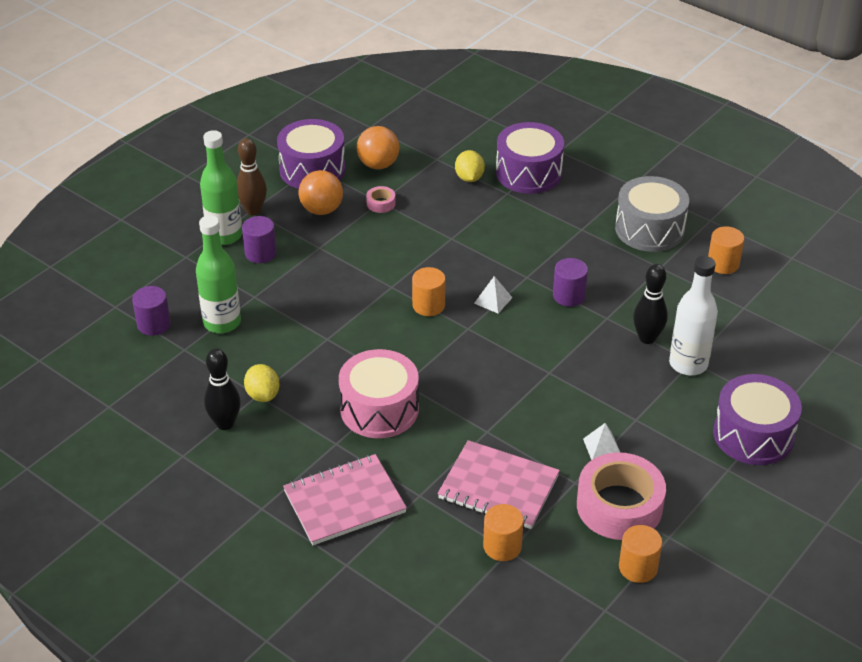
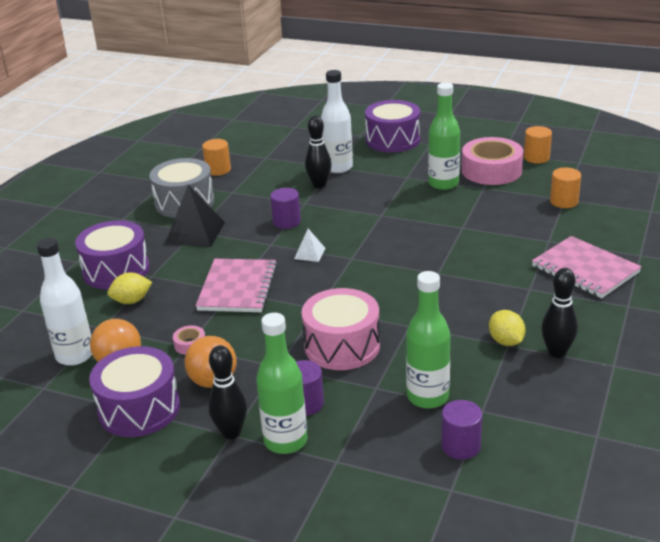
camera: 105 degrees left, 10 degrees down
(253, 210) = (231, 432): brown bowling pin -> black bowling pin
(263, 395) = (506, 341): yellow lemon -> yellow lemon turned 75 degrees counterclockwise
(379, 409) = (476, 277): pink drum -> pink drum (342, 346)
(403, 143) = (75, 355): none -> white bottle
(428, 305) = (333, 282): orange cylinder -> none
(498, 487) = (513, 212): pink notebook -> pink notebook (237, 288)
(577, 229) = (195, 233): none -> black pyramid
(602, 447) = (443, 184): white pyramid -> green bottle

